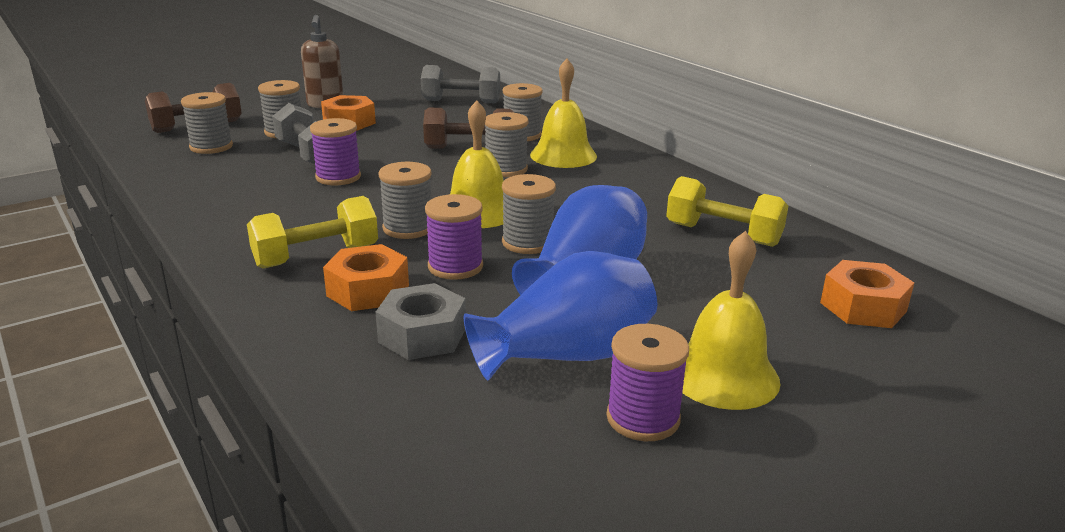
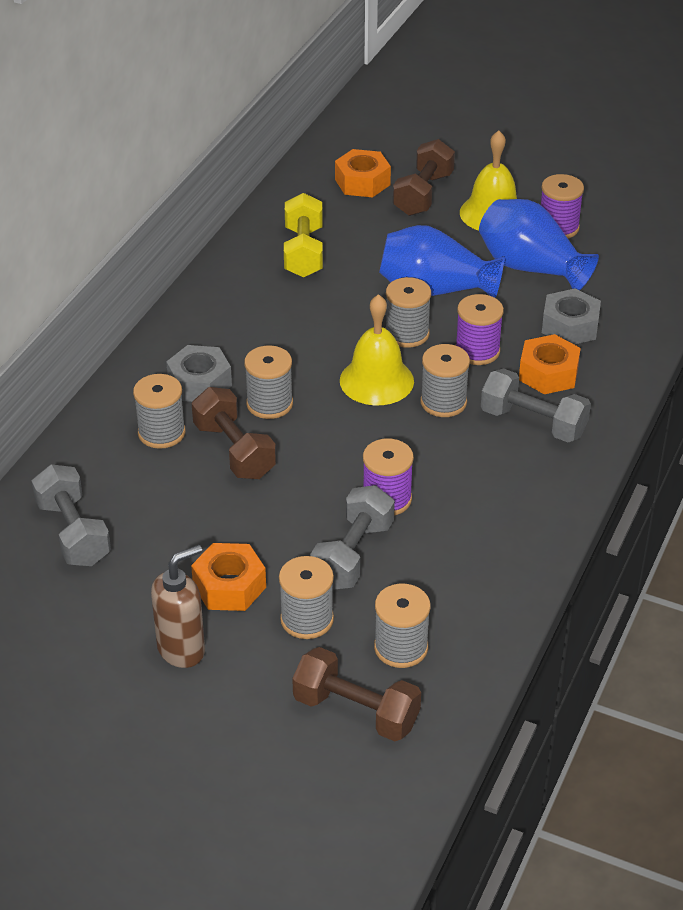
camera: 120 degrees left, 15 degrees up
(316, 257) = (533, 423): yellow dumbbell -> grey dumbbell
(563, 155) = (200, 383): yellow bell -> grey nut
(808, 339) = (423, 194): none -> brown dumbbell

